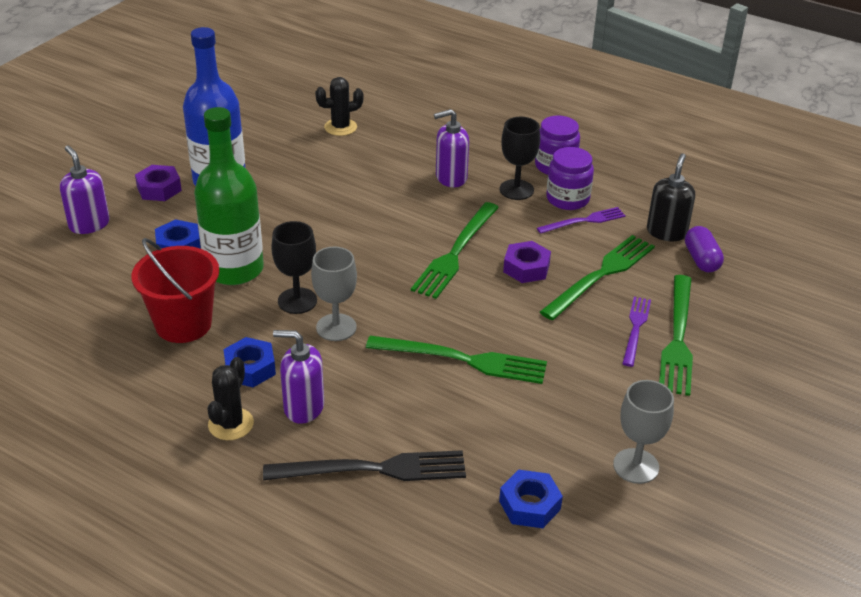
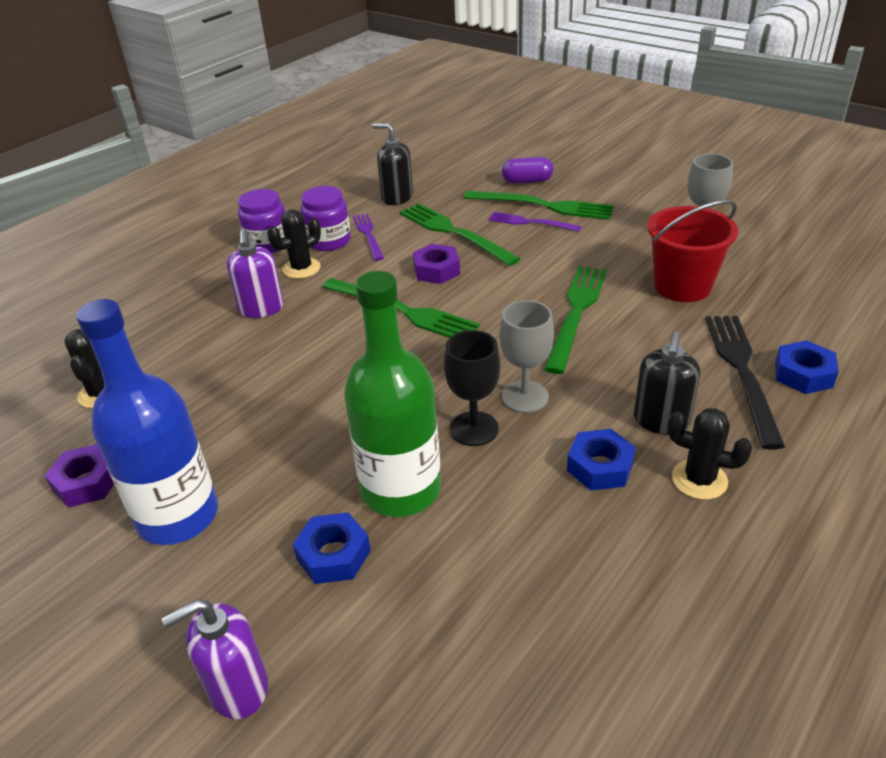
camera: 80 degrees left, 0 degrees up
(159, 189) = (167, 593): purple nut -> purple nut (87, 482)
(183, 324) = (515, 537): red bucket -> red bucket (682, 286)
(303, 407) = (661, 421): purple soap dispenser -> black soap dispenser
(516, 190) = (301, 268): black goblet -> black cactus
(530, 505) = (759, 287): blue nut -> blue nut (803, 374)
(701, 260) = (440, 186): purple capsule -> purple capsule (527, 181)

